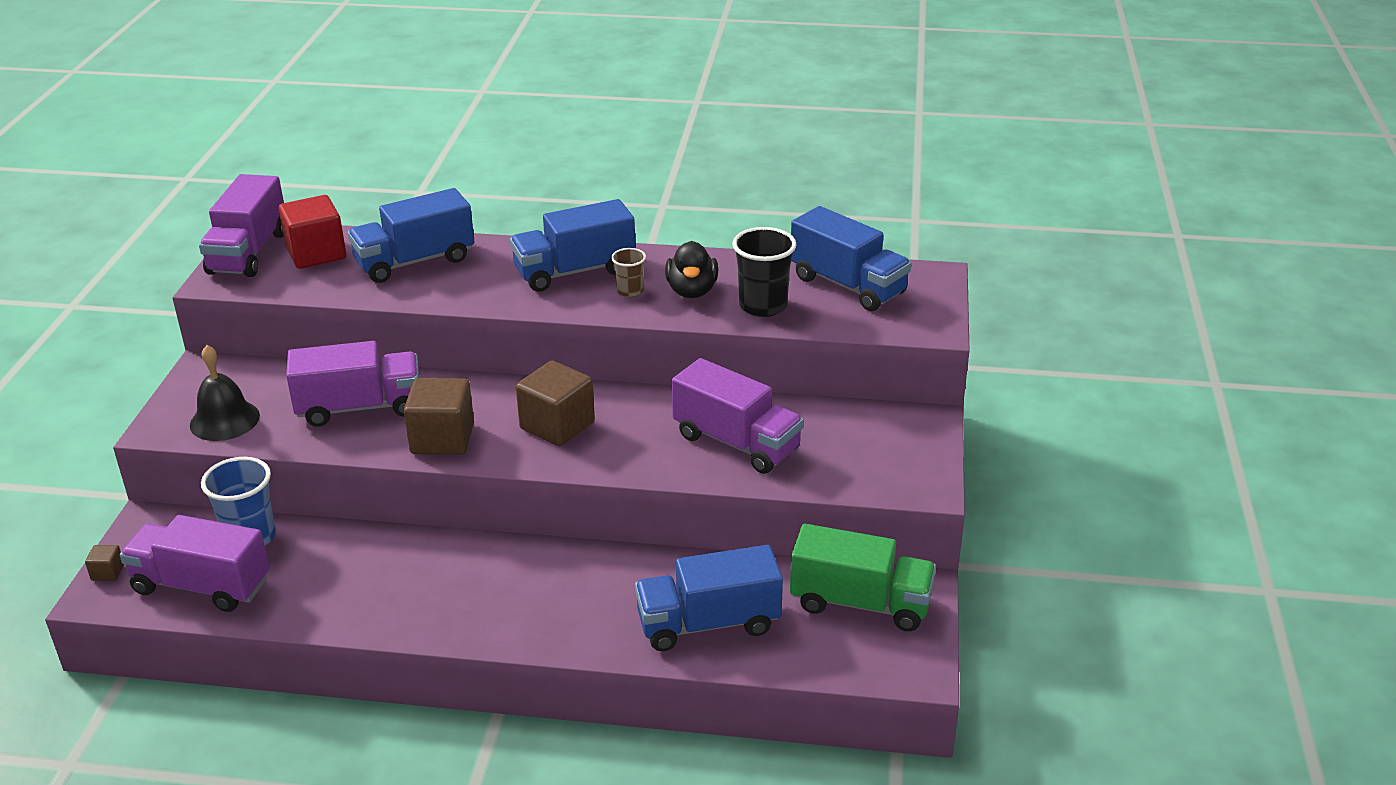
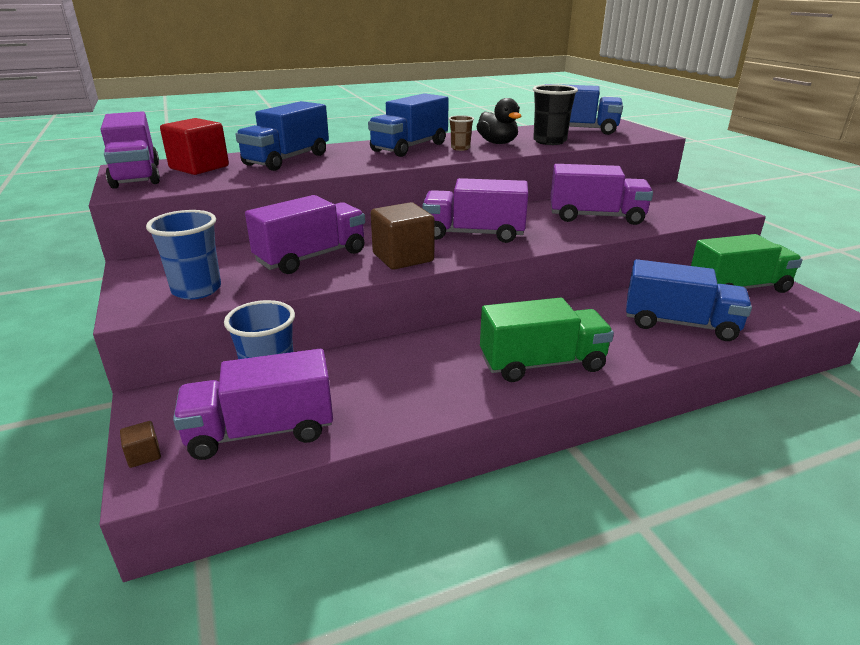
camera: 30 degrees left, 5 degrees down
(224, 420) = (196, 290): black bell -> blue cup
(499, 613) = (542, 364): none -> green truck
(557, 425) = (474, 234): brown cube -> purple truck
(708, 623) = (680, 324): blue truck -> blue truck turned 120 degrees counterclockwise

